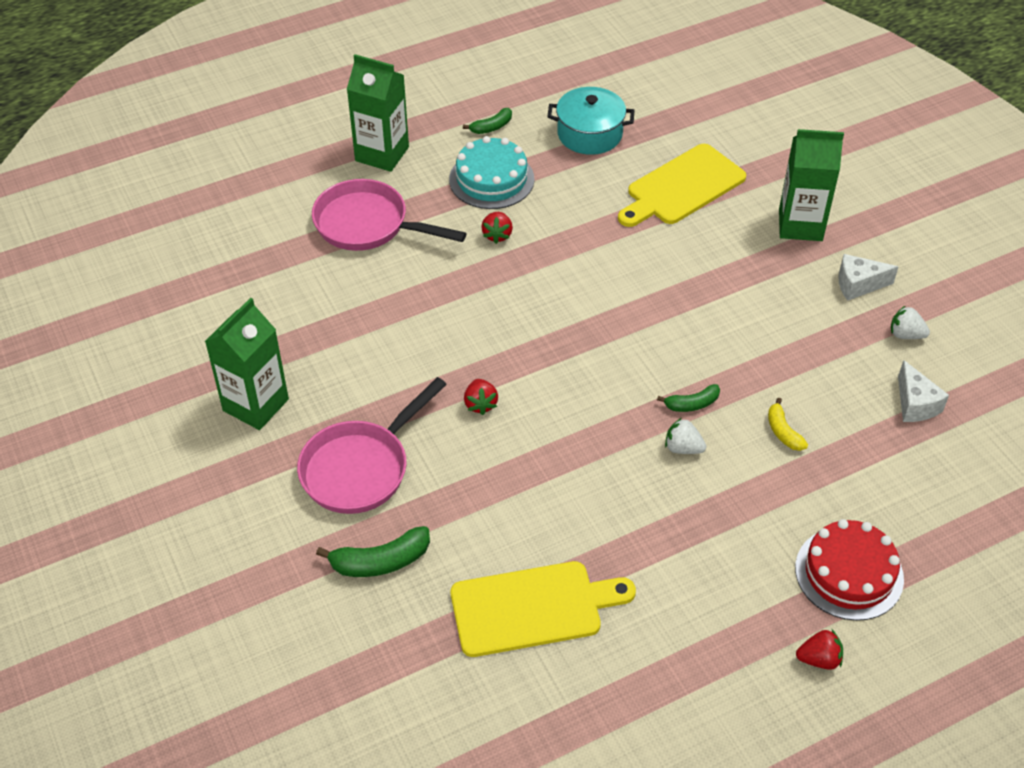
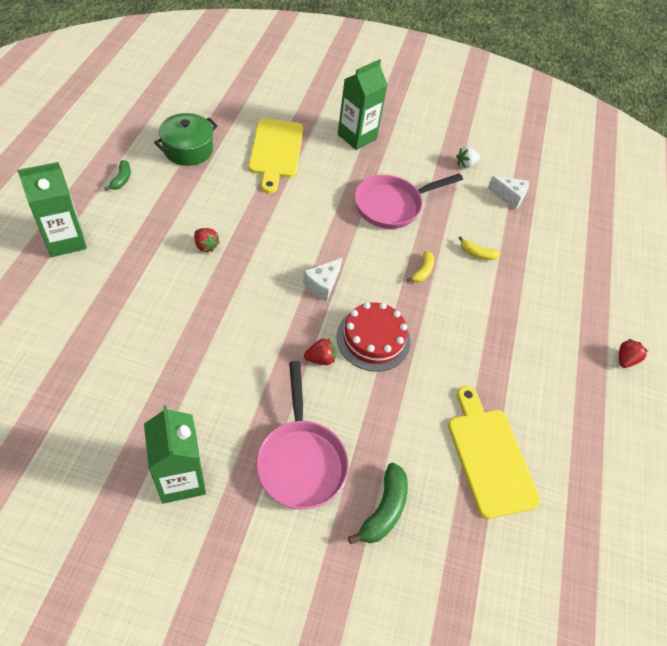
camera: 55 degrees left, 5 degrees up
(368, 225) = (113, 295): pink pan -> pink pan (392, 205)
(480, 404) = (320, 359): red strawberry -> red strawberry turned 45 degrees counterclockwise
(491, 179) = (161, 213): turquoise cake -> none
(532, 608) = (490, 456): yellow cutting board -> yellow cutting board turned 45 degrees counterclockwise
(589, 134) = (188, 149): turquoise pot -> green pot
(683, 448) = (447, 299): white strawberry -> none
(692, 404) = (422, 271): green banana -> yellow banana
(849, 573) = (584, 304): red cake -> red cake (373, 339)
(858, 285) = (418, 152): white cheese -> white cheese (322, 285)

